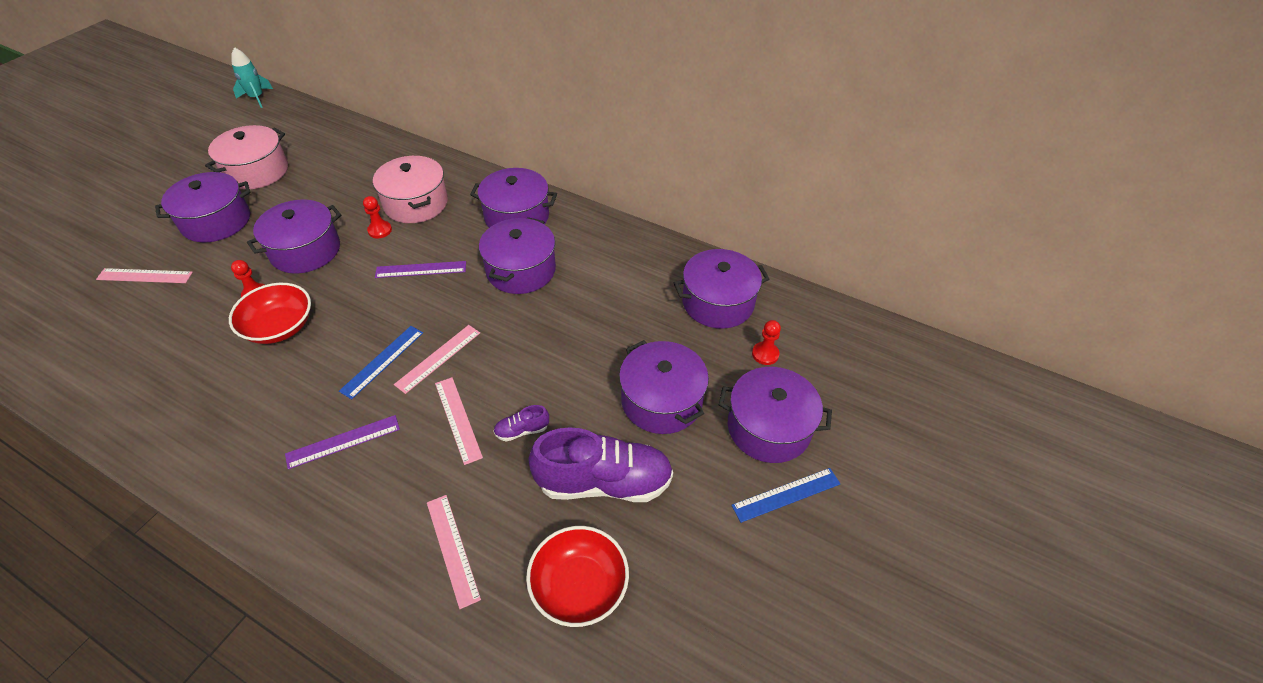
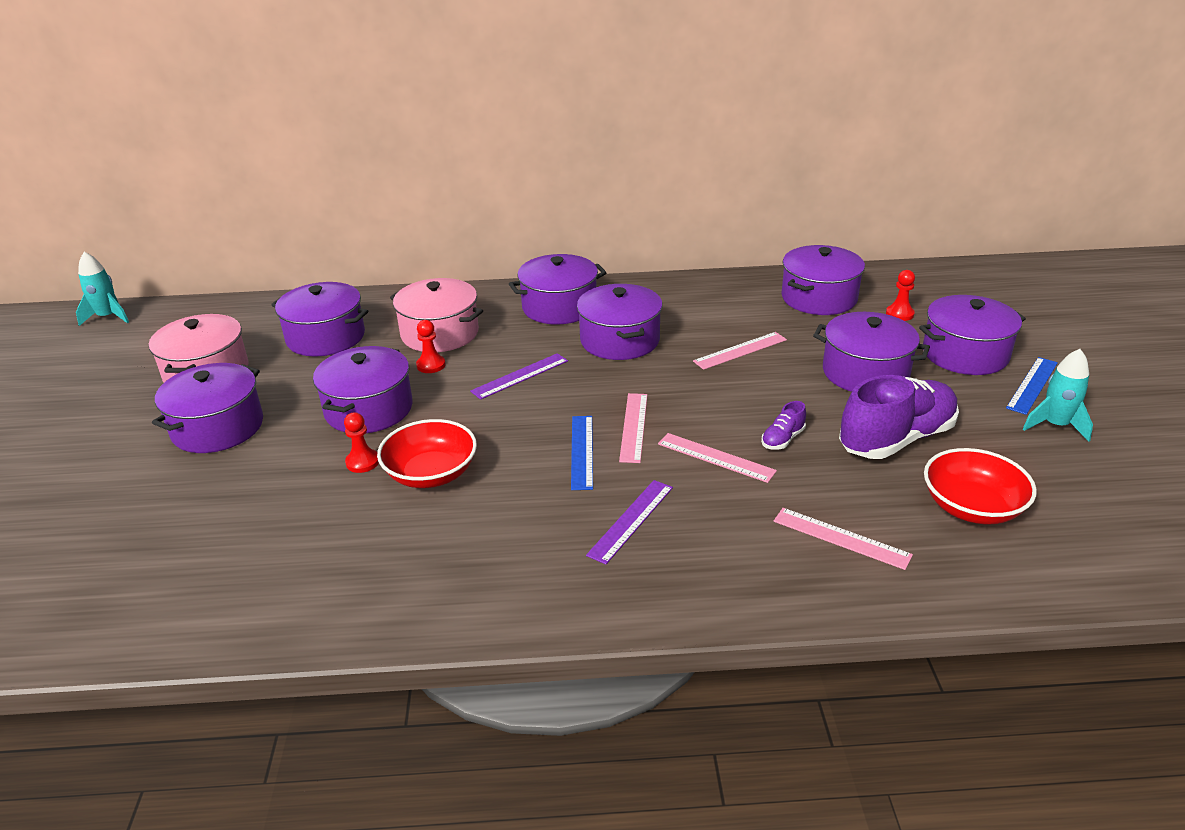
camera: 30 degrees left, 15 degrees down
(145, 276) = (192, 502): pink ruler -> pink ruler (740, 350)
(348, 173) = (326, 337): none -> purple pot
(751, 549) = (1055, 425): none -> turquoise rocket

